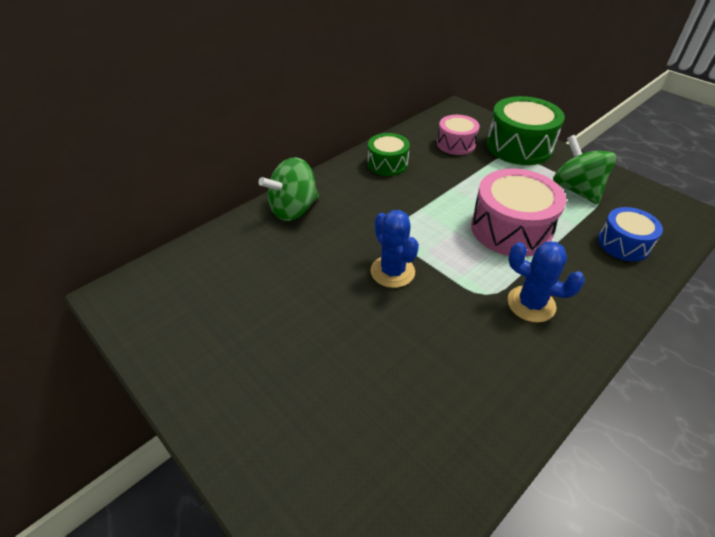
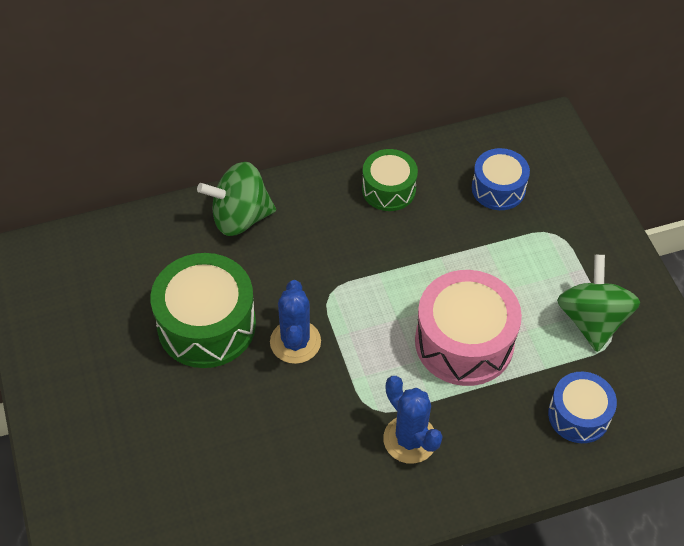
camera: 25 degrees right, 10 degrees up
(456, 144) = (498, 188): pink drum -> blue drum
(519, 146) = (579, 224): green drum -> green drum (206, 325)

